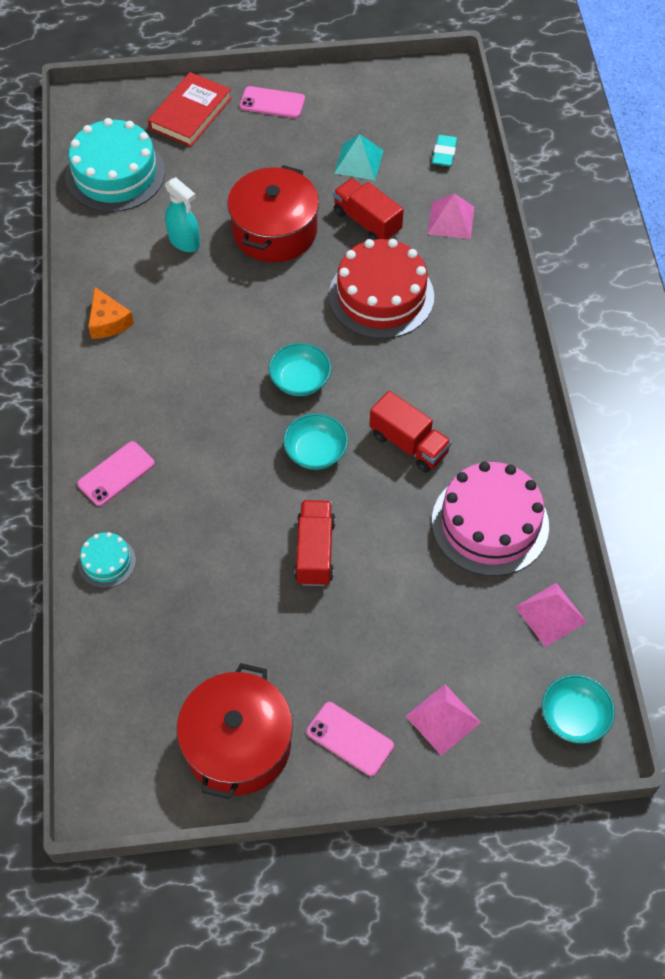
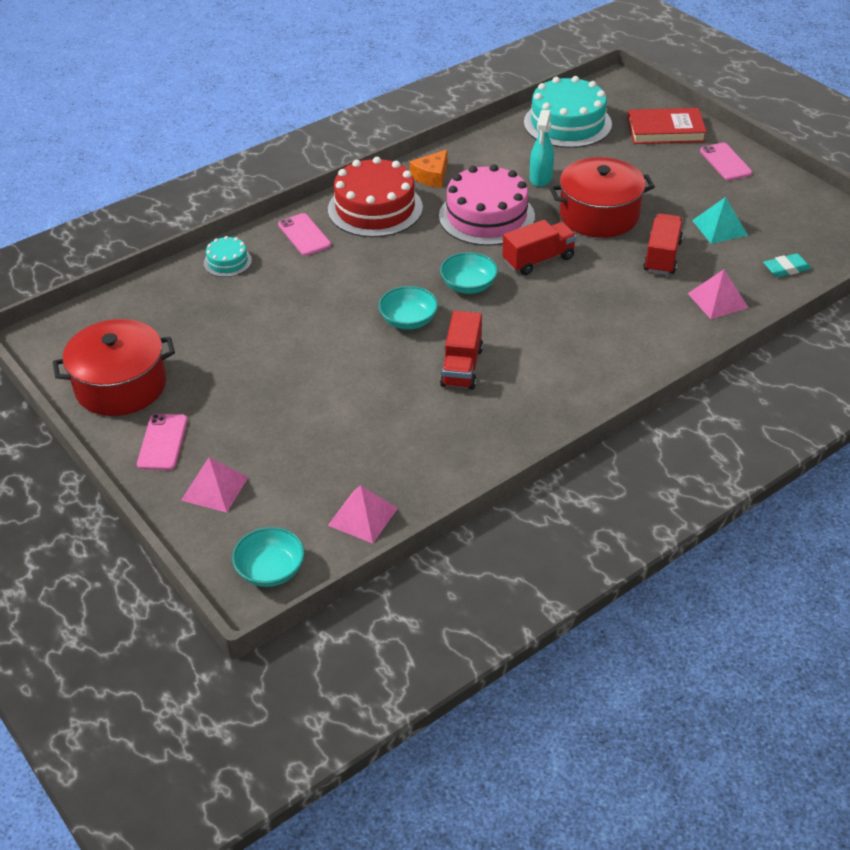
camera: 60 degrees right, 15 degrees down
(116, 474) = (304, 235): pink phone -> pink phone turned 45 degrees clockwise
(315, 551) = (316, 357): red truck -> red truck (538, 260)
(381, 296) = (595, 294): red cake -> red cake (375, 208)
(490, 523) = (424, 444): pink cake -> pink cake (486, 216)

